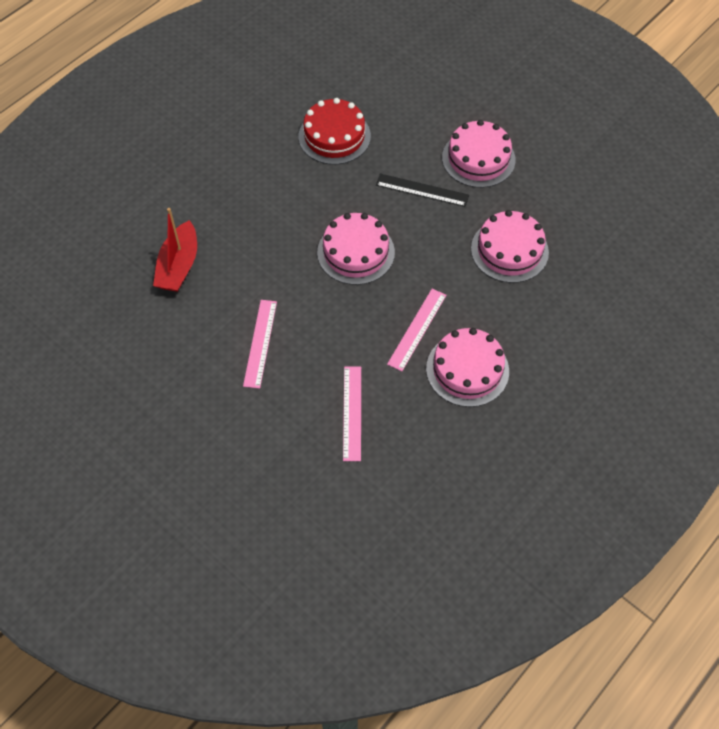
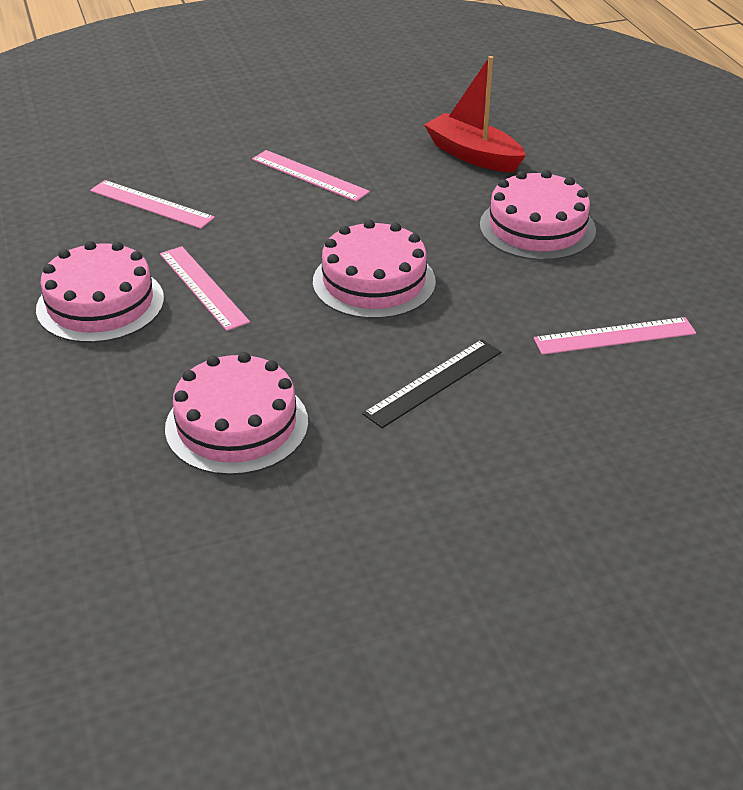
camera: 120 degrees right, 20 degrees down
(334, 136) = (614, 336): red cake -> pink ruler
(478, 158) = (451, 474): pink cake -> pink cake (537, 227)

